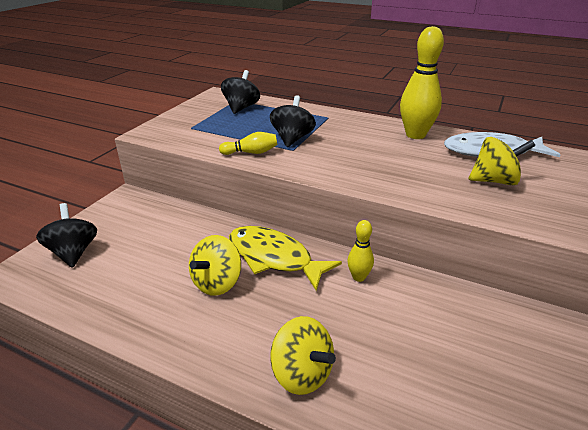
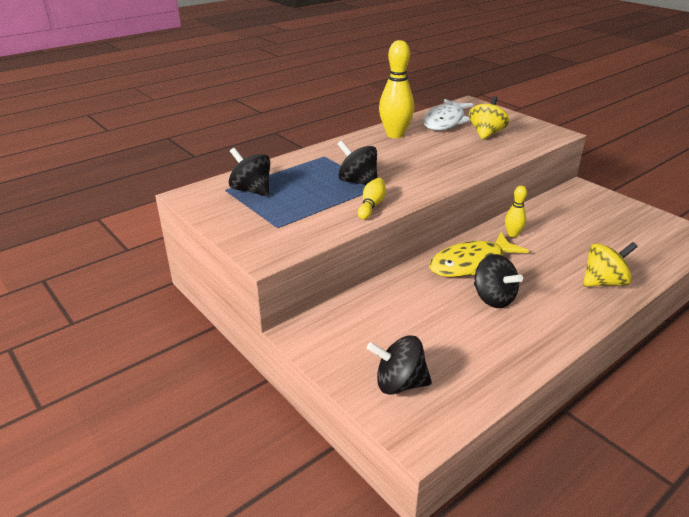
camera: 65 degrees left, 0 degrees up
(217, 283) = (493, 298): yellow spinning top -> black spinning top

